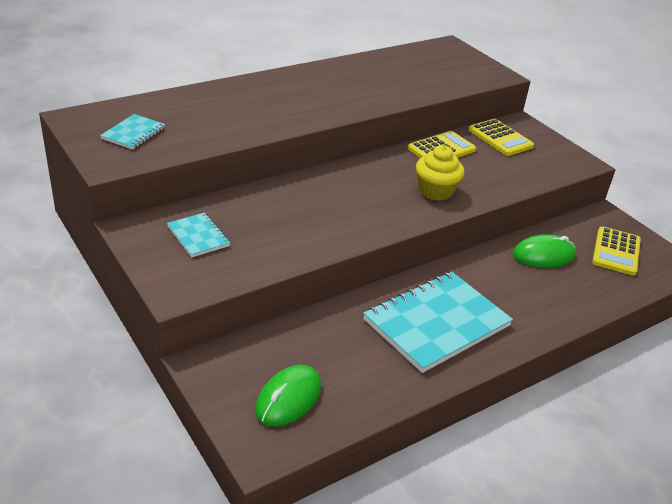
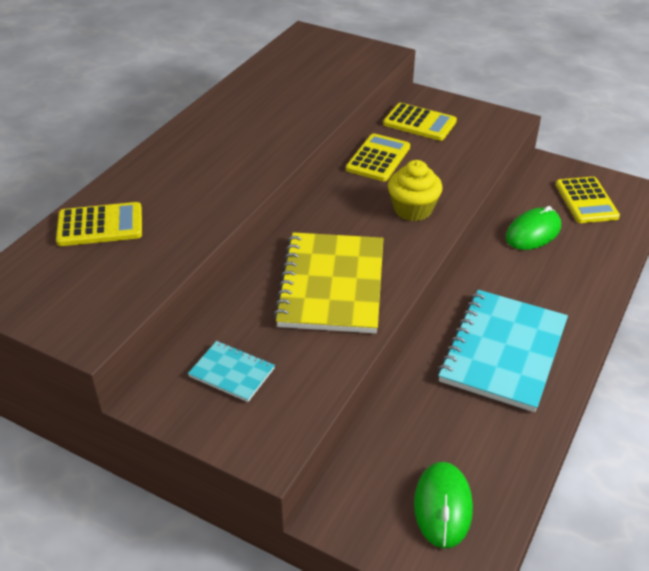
camera: 25 degrees left, 5 degrees up
(133, 133) = (79, 282): turquoise notebook -> none
(179, 108) = (100, 225): none -> yellow calculator
(322, 213) = (331, 285): none -> yellow notebook

